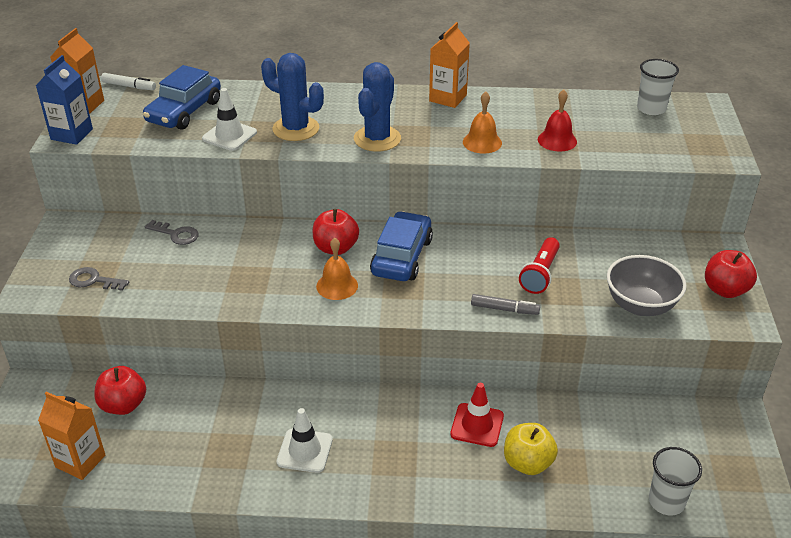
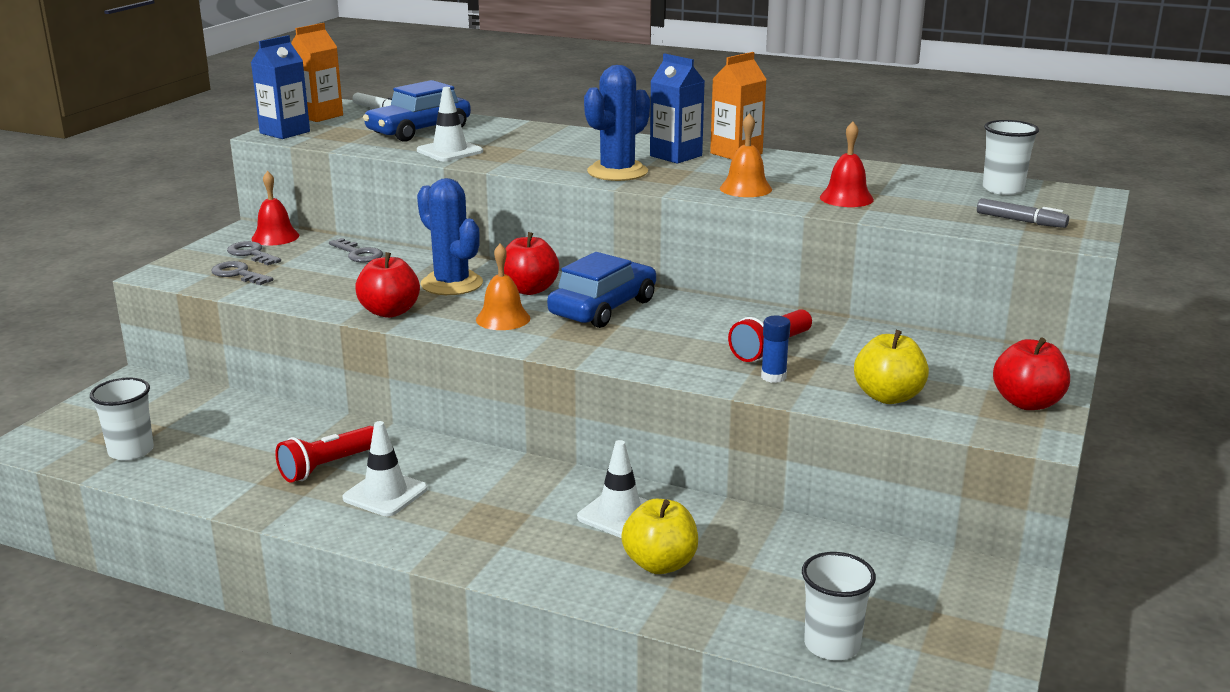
camera: 20 degrees right, 15 degrees down
(80, 461) = (131, 451): orange carton -> white cup
(87, 253) = (251, 254): none -> grey key
(93, 228) = (275, 237): none -> red bell
(123, 405) = (216, 415): red apple -> red apple (390, 312)
(245, 435) = (328, 466): none -> red flashlight
(296, 129) = (529, 155): blue cactus -> blue cactus (451, 284)
(406, 109) = (676, 156): none -> blue carton
(477, 425) = (619, 514): red traffic cone -> white traffic cone
(504, 309) = (696, 370): grey marker -> grey marker (1020, 221)
(558, 303) = (773, 377): none -> blue glue stick
(640, 305) = (888, 397): grey bowl -> yellow apple

